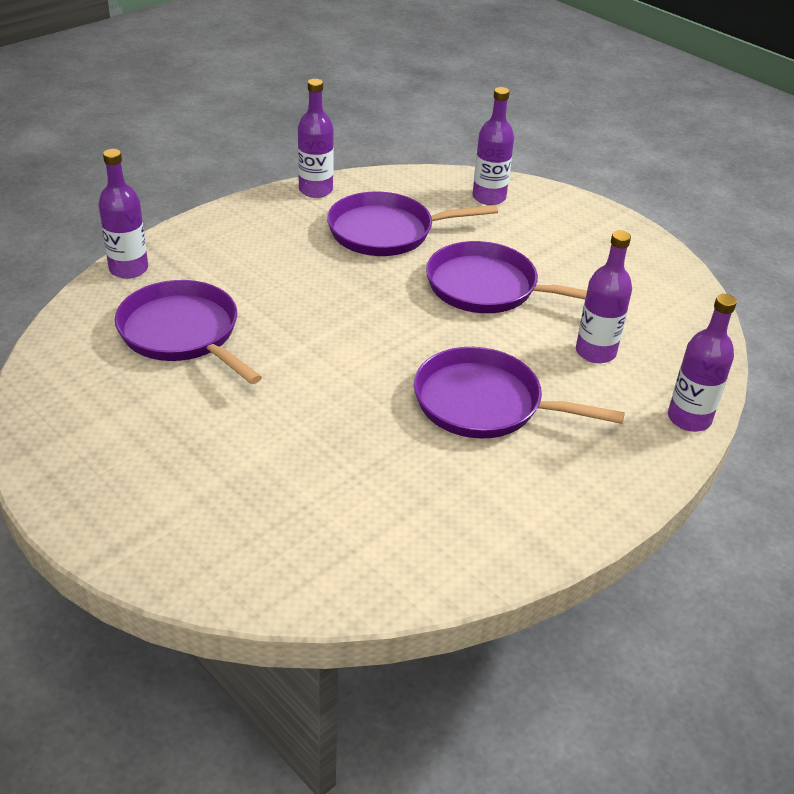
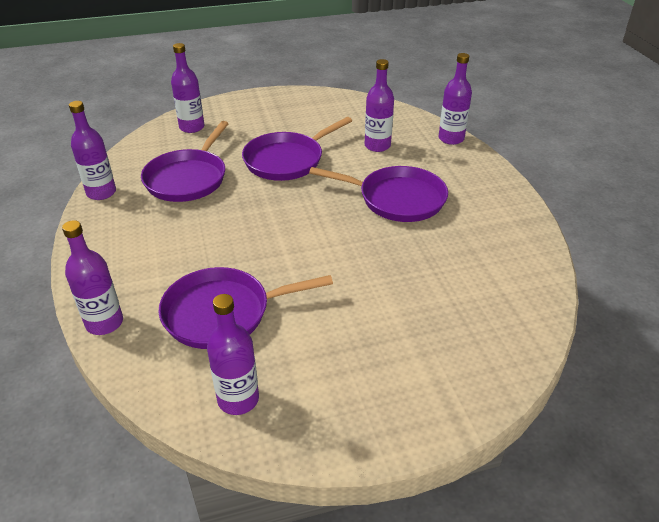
camera: 60 degrees left, 0 degrees up
(71, 384) = (238, 399): none -> purple bottle
(484, 403) = (397, 199): purple pan -> purple pan turned 120 degrees counterclockwise

